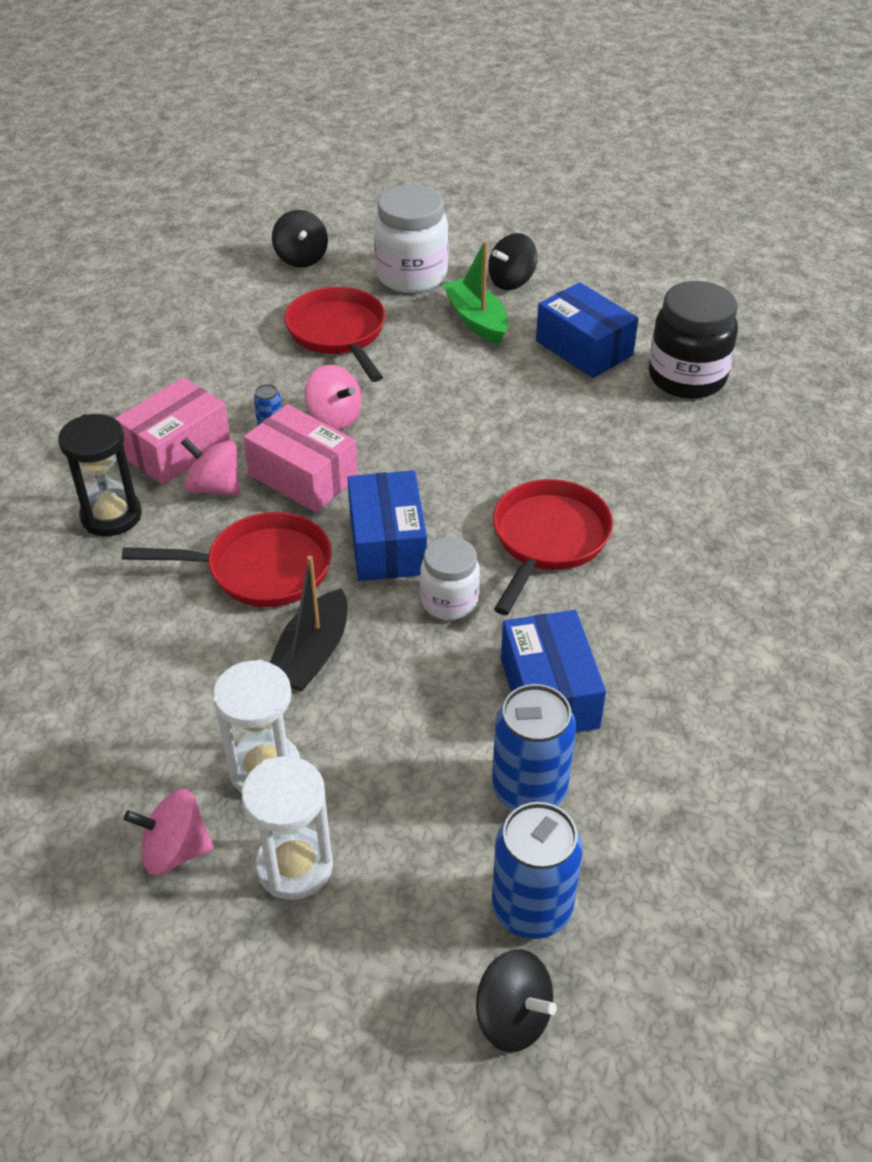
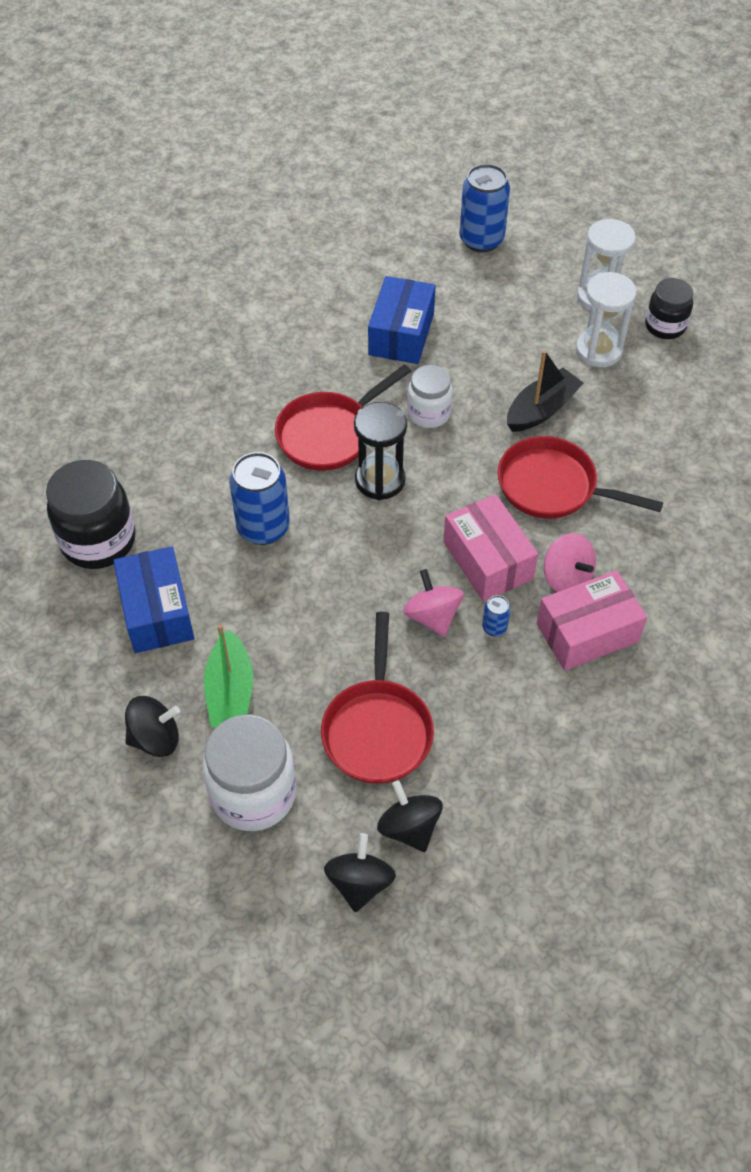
camera: 155 degrees left, 10 degrees up
(111, 516) = (660, 579): black hourglass -> black hourglass (380, 480)
(175, 850) = (665, 326): pink spinning top -> black jar
(387, 544) = (449, 473): blue box -> none
(513, 1017) = (516, 205): black spinning top -> black spinning top (409, 827)
(529, 790) = (448, 289): blue can -> blue can (263, 527)

